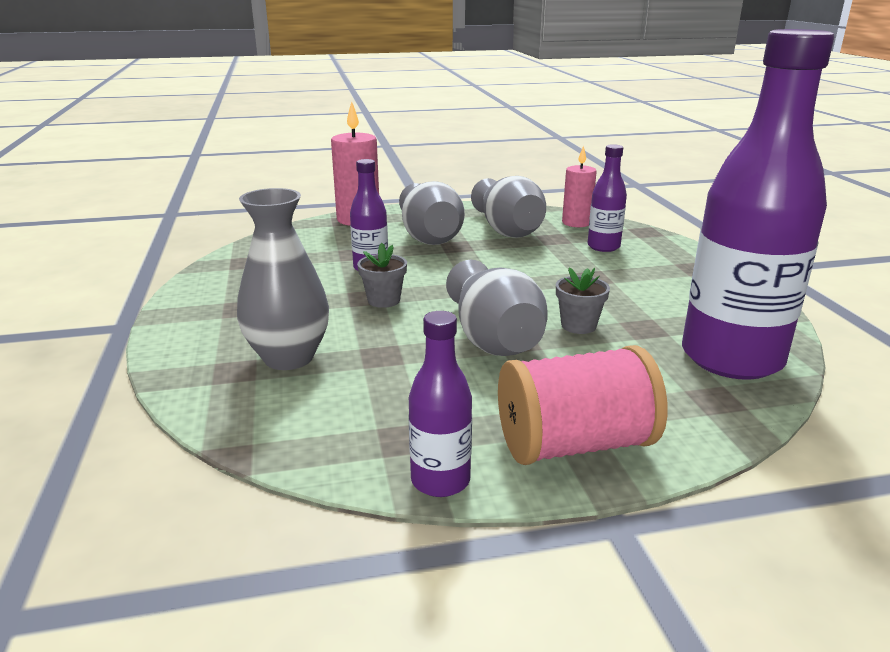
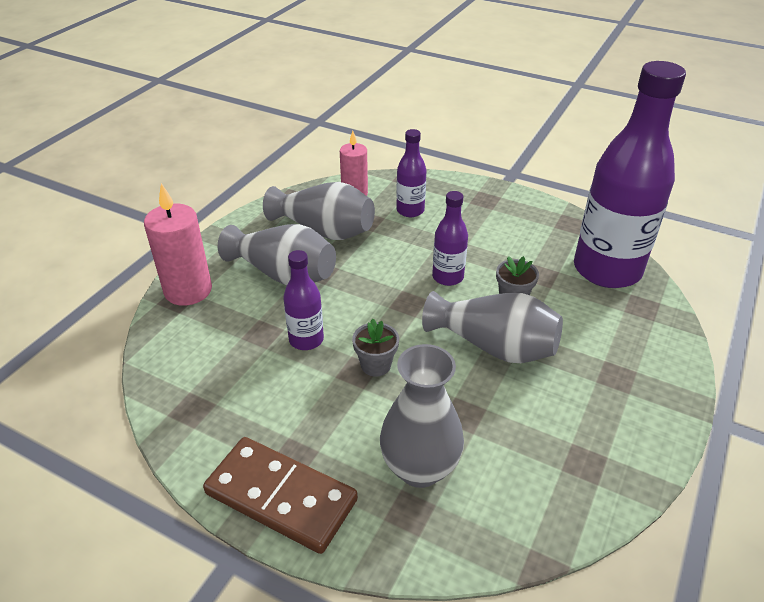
camera: 50 degrees left, 15 degrees up
(196, 317) = (281, 496): none -> brown domino
(440, 481) = (644, 471): purple bottle -> purple bottle (447, 277)
(574, 444) = (647, 391): pink spool -> none

